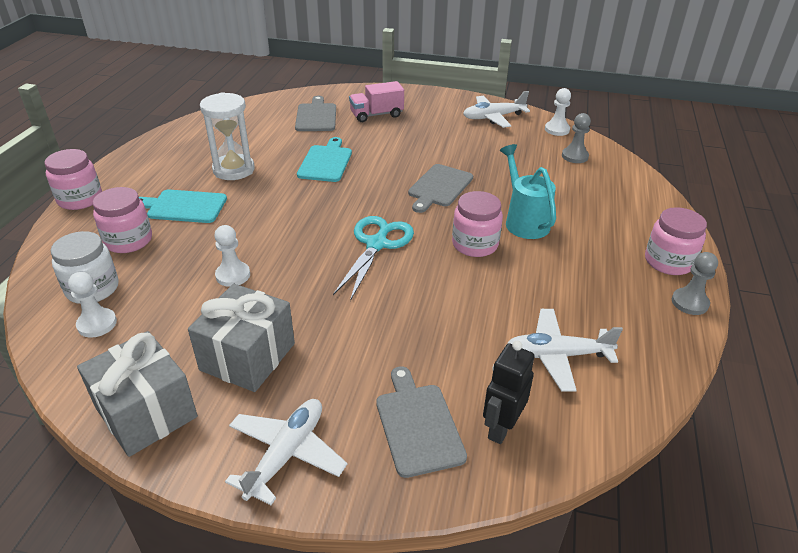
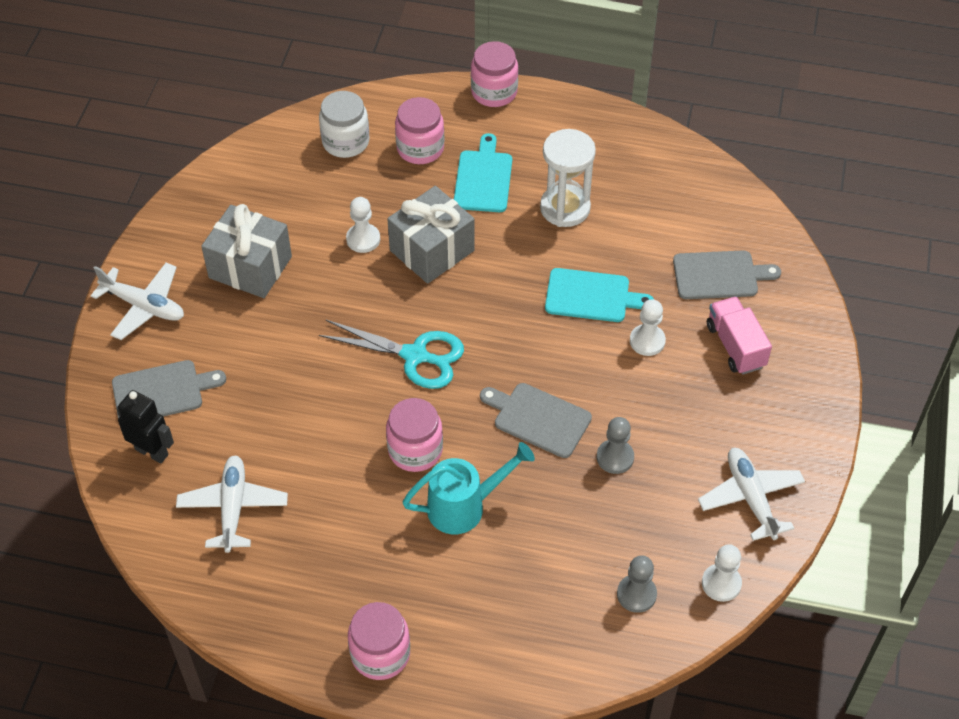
camera: 90 degrees right, 15 degrees up
(97, 324) = (298, 157): white pawn -> white pawn (647, 341)
(146, 412) = (195, 213): grey gift -> grey gift (432, 250)
(689, 303) = (304, 655): grey pawn -> grey pawn (615, 457)

